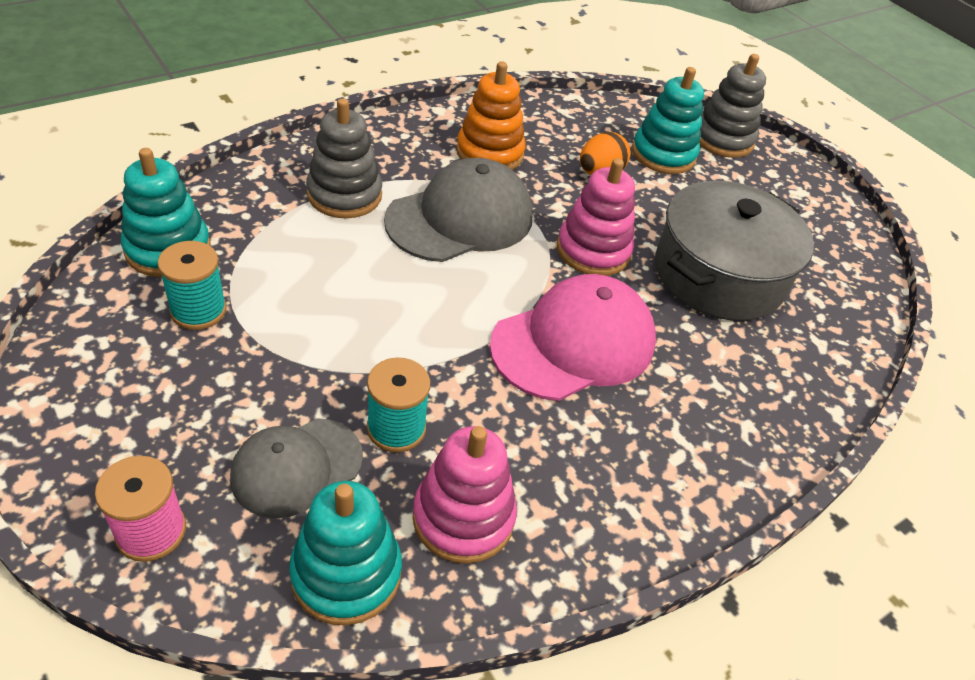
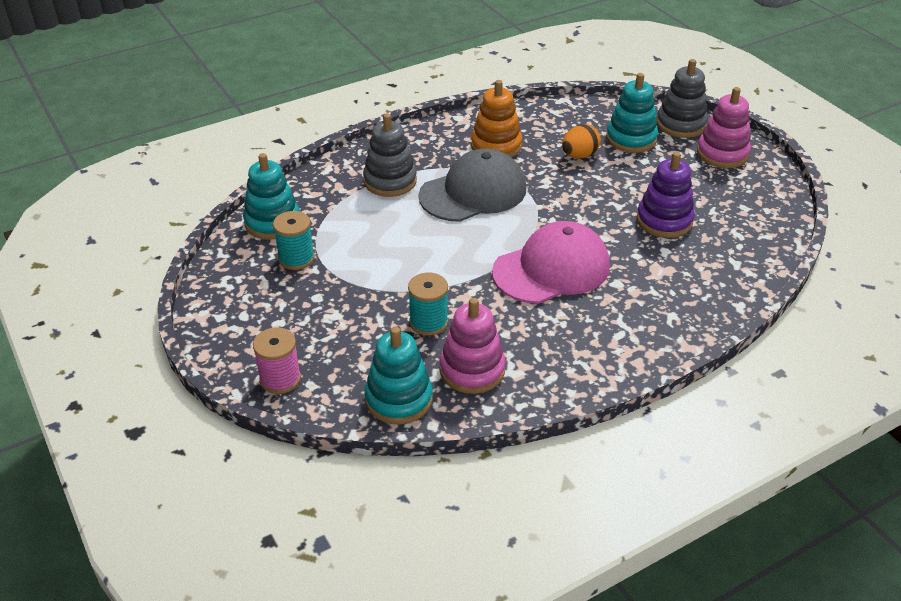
camera: 10 degrees right, 5 degrees down
(296, 467) = (365, 345): grey cap -> none
(593, 251) = (570, 209): pink stacking toy -> pink stacking toy (722, 153)
(719, 274) = (664, 221): grey pot -> purple stacking toy

